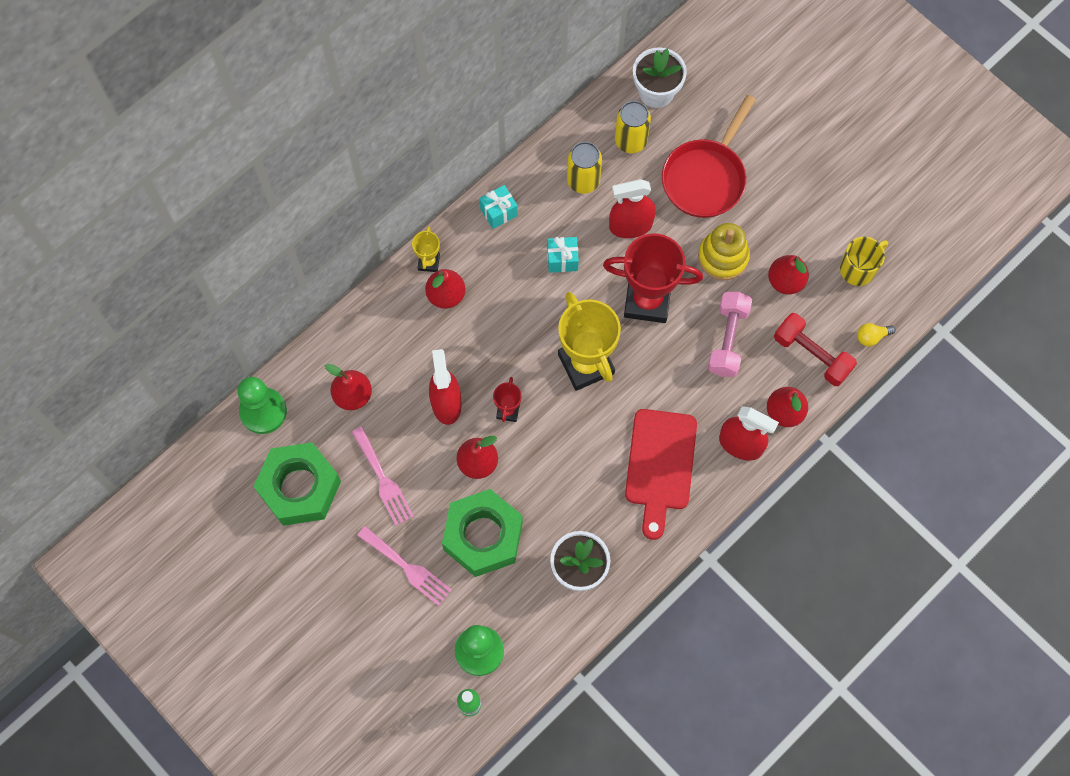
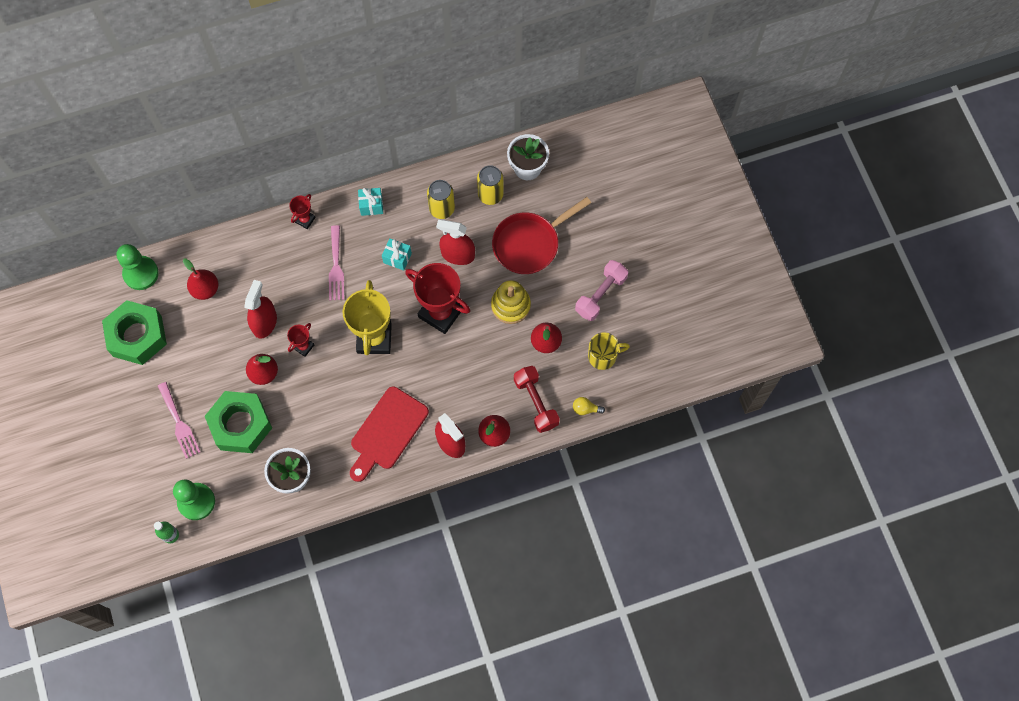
camera: 25 degrees right, 0 degrees up
(383, 480) = (195, 356): pink fork -> pink fork (336, 267)
(428, 262) = (305, 220): yellow trophy -> red trophy
(446, 295) = (304, 248): red pear -> none
(728, 340) = (482, 365): pink dumbbell -> pink dumbbell (600, 295)

